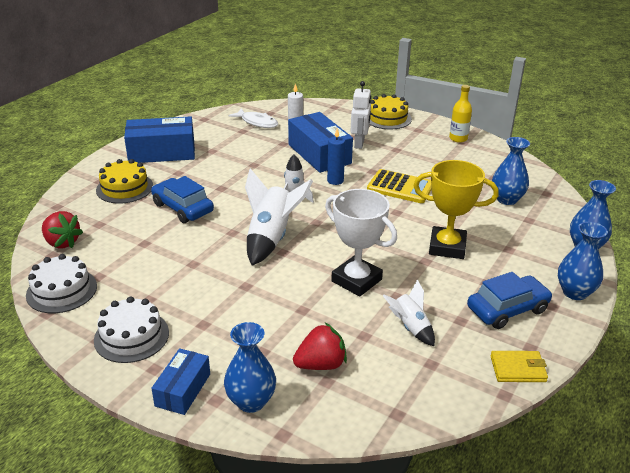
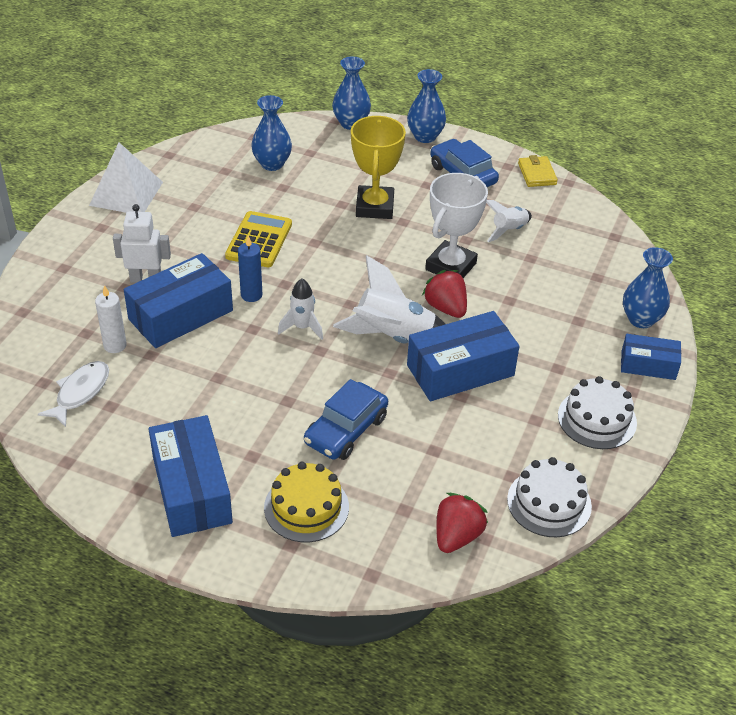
camera: 100 degrees left, 10 degrees up
(221, 267) = (460, 370): none -> blue box
(321, 364) = (579, 282): red strawberry -> red strawberry (446, 308)
(387, 118) = (65, 255): yellow cake -> none
(458, 138) = (126, 193): yellow bottle -> white pyramid

